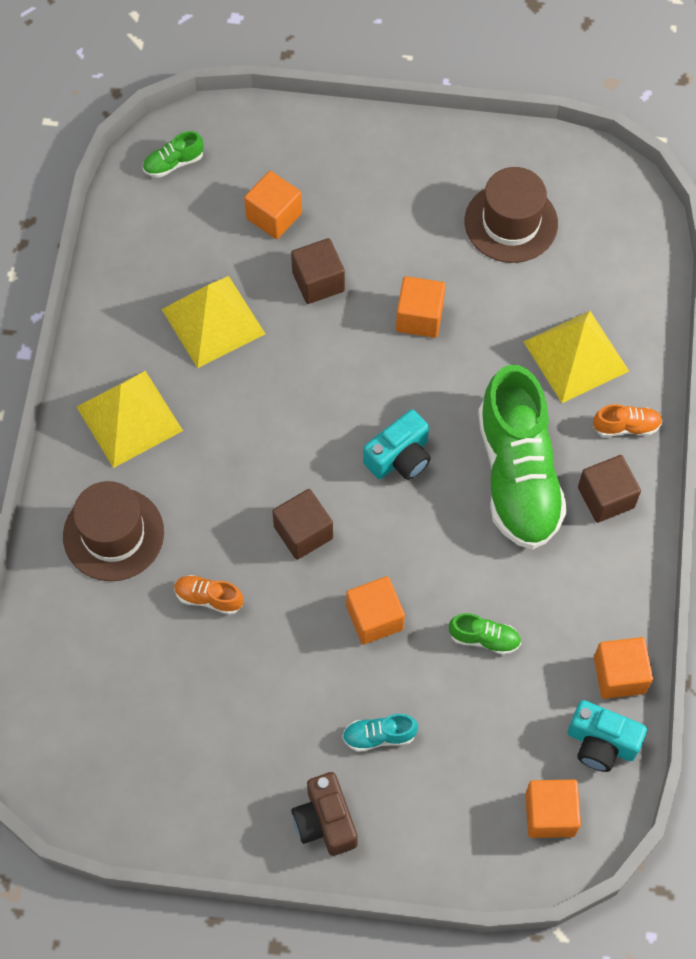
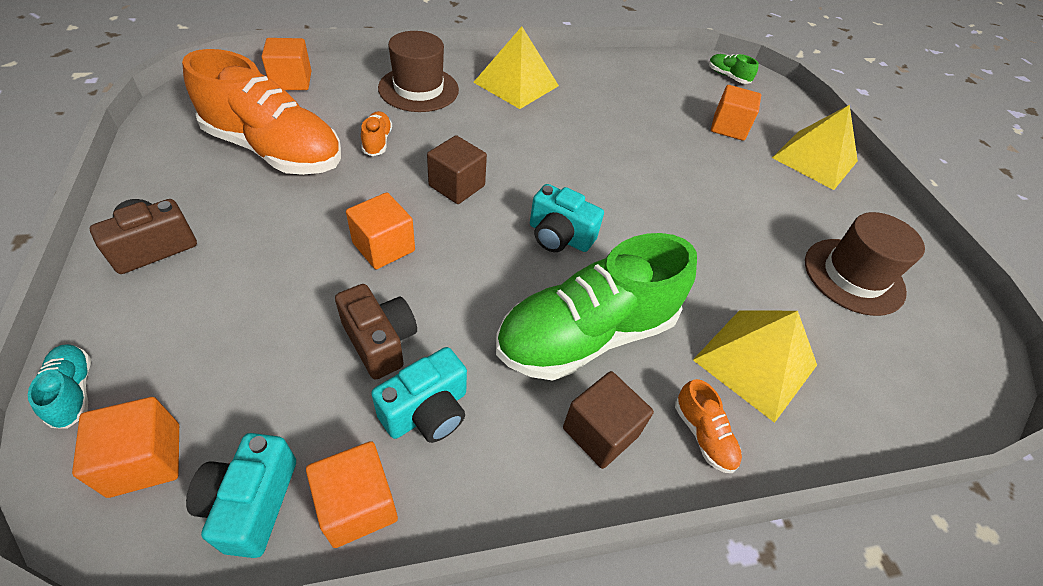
camera: 65 degrees right, 15 degrees down
(198, 706) = (274, 150): none -> orange shoe
(213, 321) = (619, 110): yellow pyramid -> yellow pyramid (814, 159)
(318, 282) = (692, 159): brown cube -> none
(379, 736) = (251, 272): turquoise shoe -> turquoise shoe (73, 391)
(419, 317) = (707, 226): orange cube -> orange cube (291, 81)
(484, 638) = (380, 341): green shoe -> brown camera
(558, 615) = (427, 411): none -> turquoise camera

